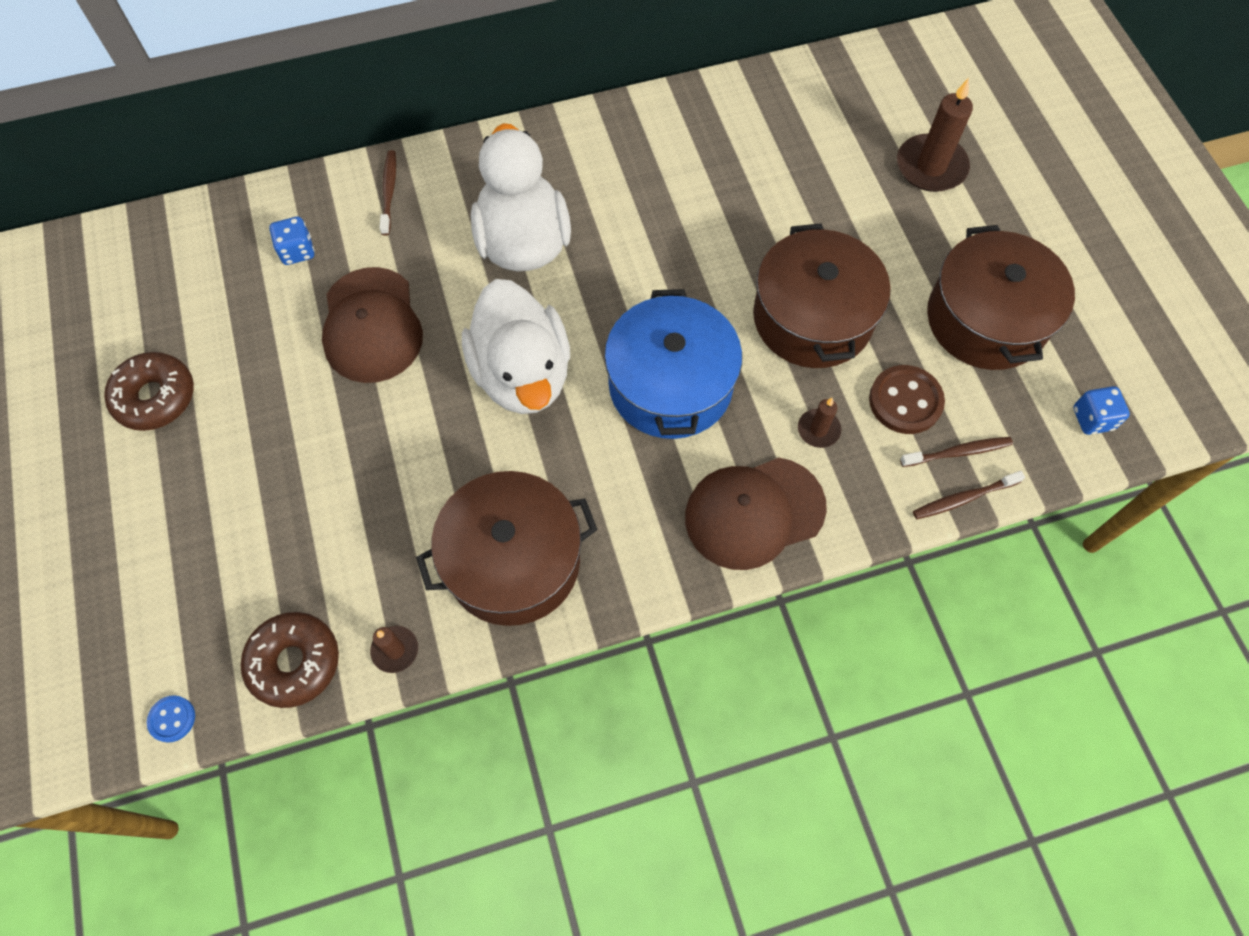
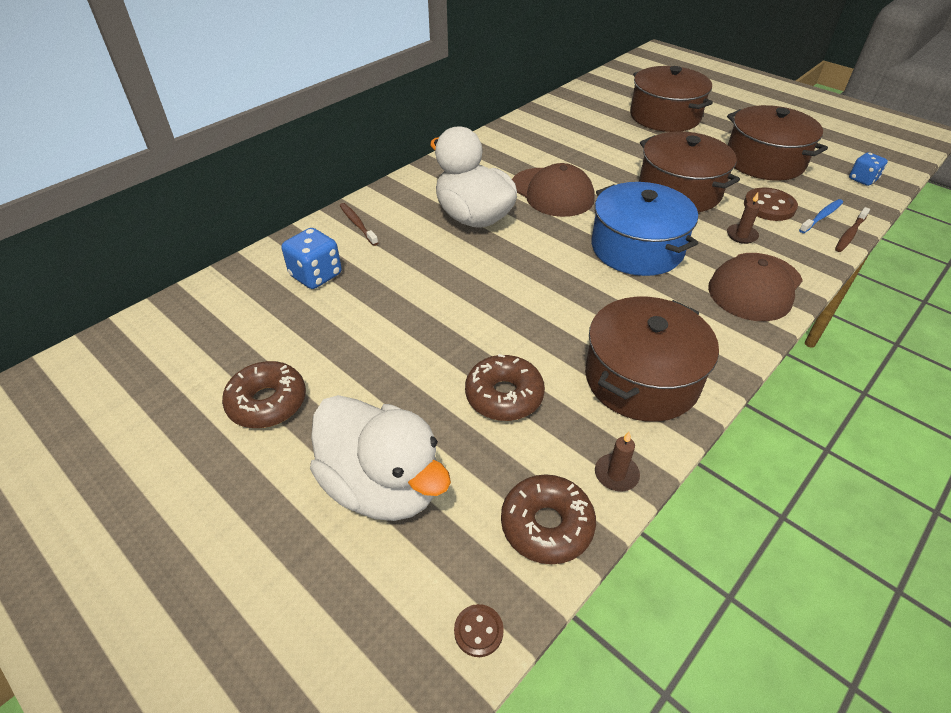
camera: 30 degrees left, 20 degrees down
(172, 719) = (478, 631): blue button -> brown button
(297, 251) = (316, 275): blue dice -> blue dice, size x1.50
(365, 507) = (504, 396): none -> brown donut
(371, 325) = (409, 293): brown cap -> brown cap (552, 192)
(522, 374) = (540, 278): white duck -> white duck (383, 485)
(931, 166) = (665, 116): brown candle -> brown pot
(957, 452) = (821, 217): brown toothbrush -> blue toothbrush

